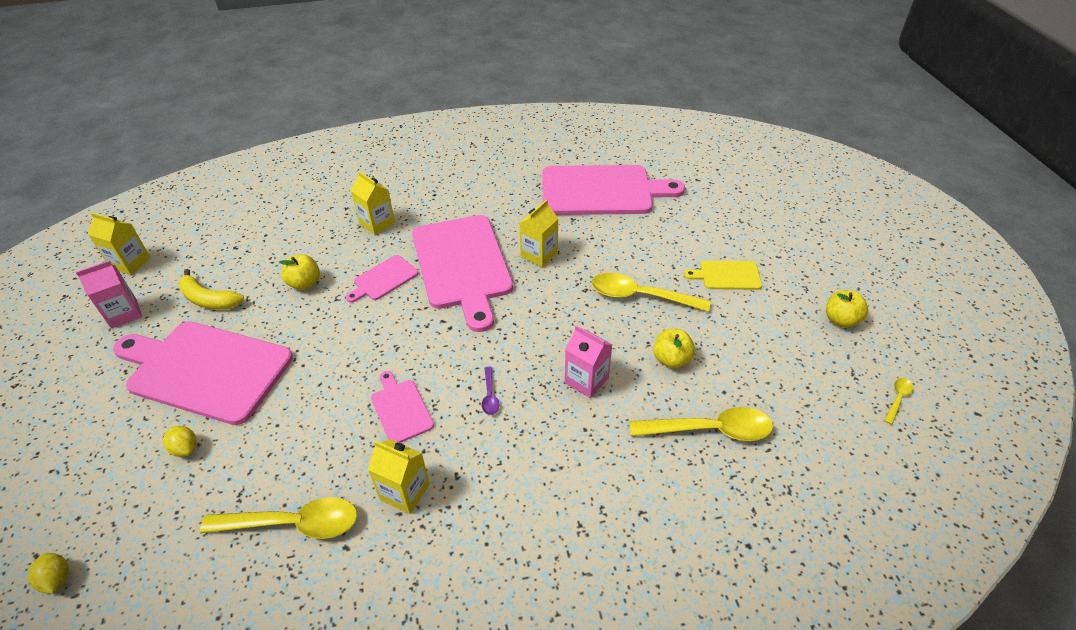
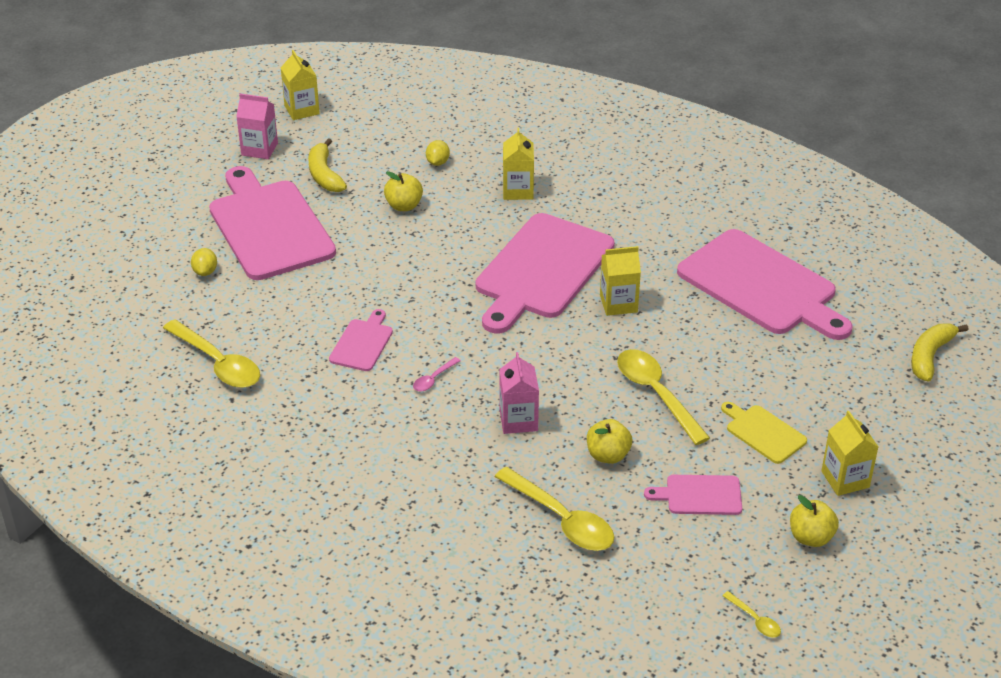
camera: 45 degrees right, 5 degrees down
(57, 579) = (71, 298): yellow lemon -> yellow lemon (437, 162)
(383, 279) = (466, 241): pink cutting board -> pink cutting board (700, 495)
(404, 492) = (302, 395): yellow carton -> yellow carton (845, 479)
(490, 395) = (434, 379): purple spoon -> pink spoon
(734, 174) = (930, 356): none -> yellow banana
(897, 399) = (754, 620): yellow spoon -> yellow spoon turned 60 degrees clockwise

